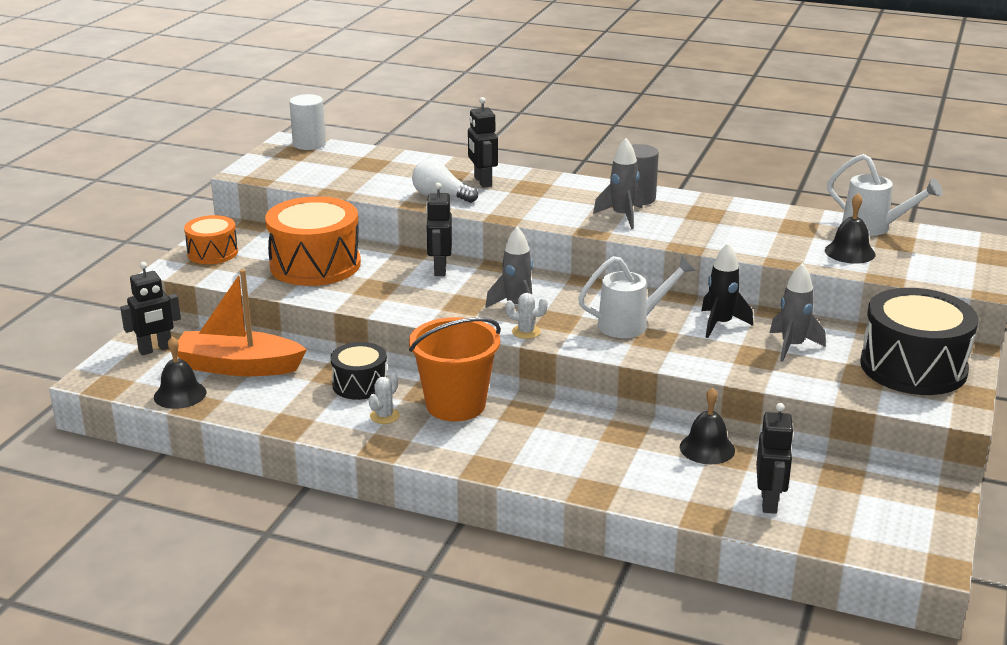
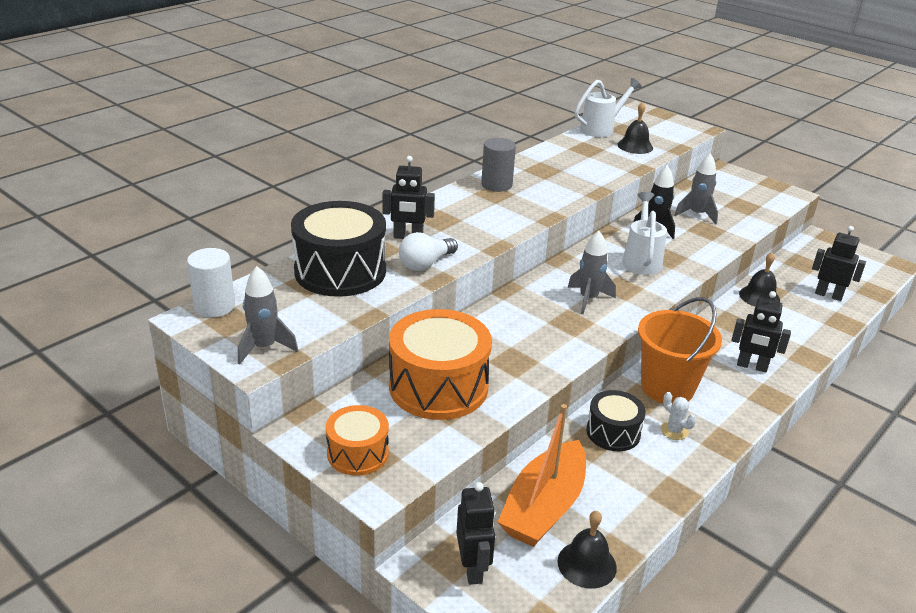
camera: 70 degrees left, 5 degrees up
(439, 269) = (495, 318): black robot -> black robot (751, 366)
(526, 332) = (635, 306): white cactus -> none
(622, 216) = (527, 199): grey rocket -> grey rocket (264, 348)
(913, 367) = (736, 188): black drum -> black drum (340, 271)

